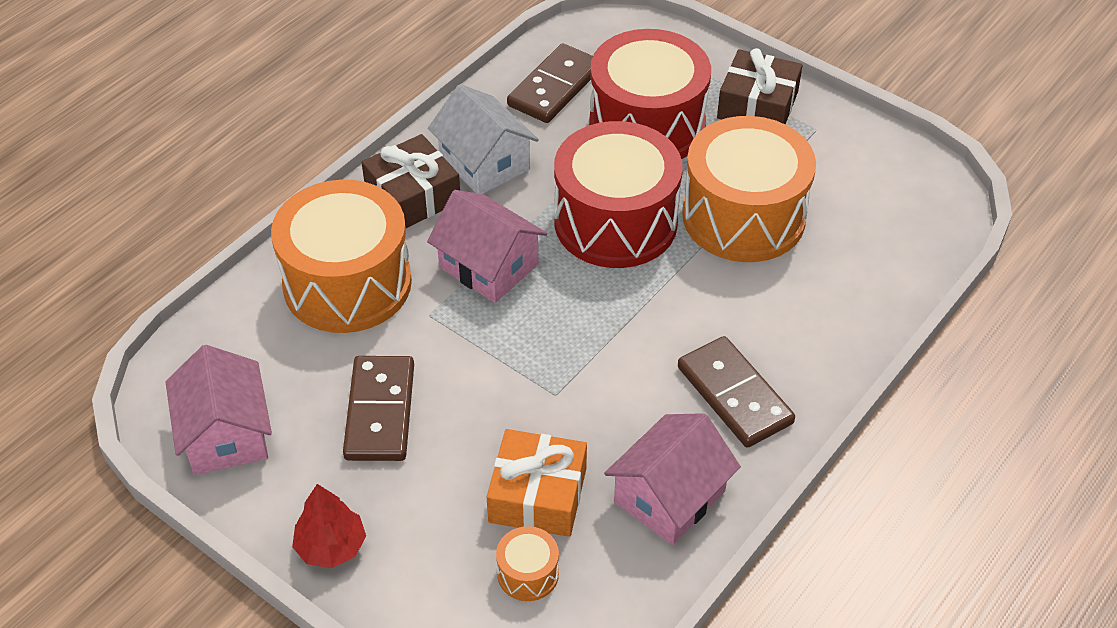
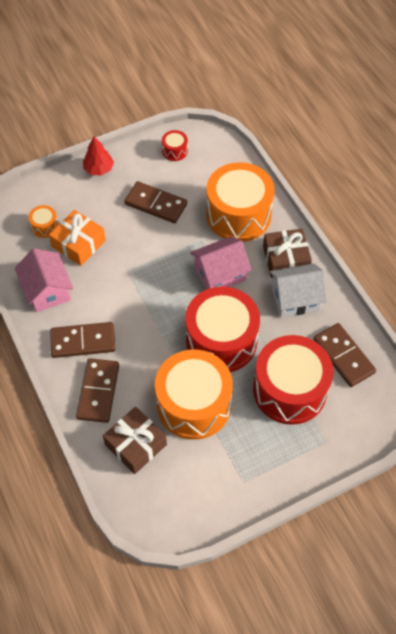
camera: 115 degrees right, 10 degrees up
(226, 434) = (175, 151): pink house -> red drum
(757, 105) = (280, 459): brown gift -> brown gift (136, 444)
(806, 335) = (98, 391): none -> brown domino

